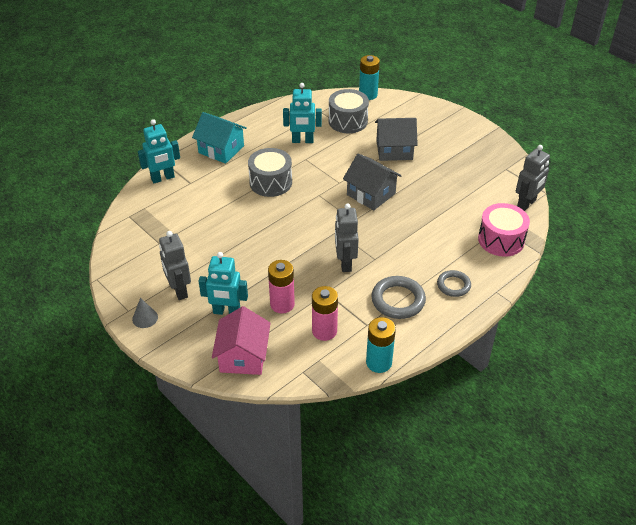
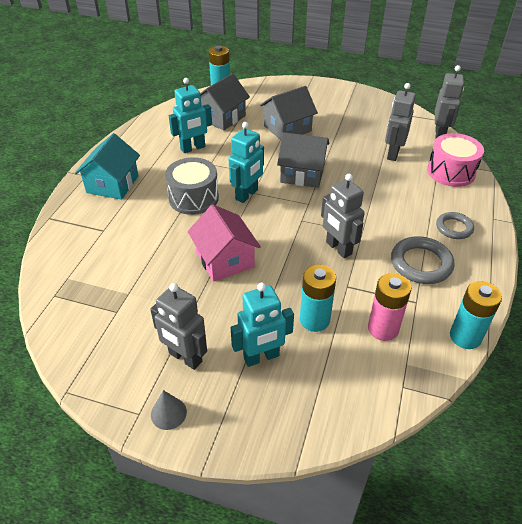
camera: 30 degrees left, 0 degrees up
(163, 178) = (66, 237): turquoise robot -> turquoise robot (247, 195)
(221, 149) = (112, 184): turquoise house -> turquoise house turned 75 degrees counterclockwise
(243, 356) = (325, 402): pink house -> pink house (225, 259)
(282, 304) = (314, 320): pink battery -> turquoise battery
(348, 121) = (222, 117): grey drum -> grey house
(465, 205) = (393, 153): none -> grey robot

